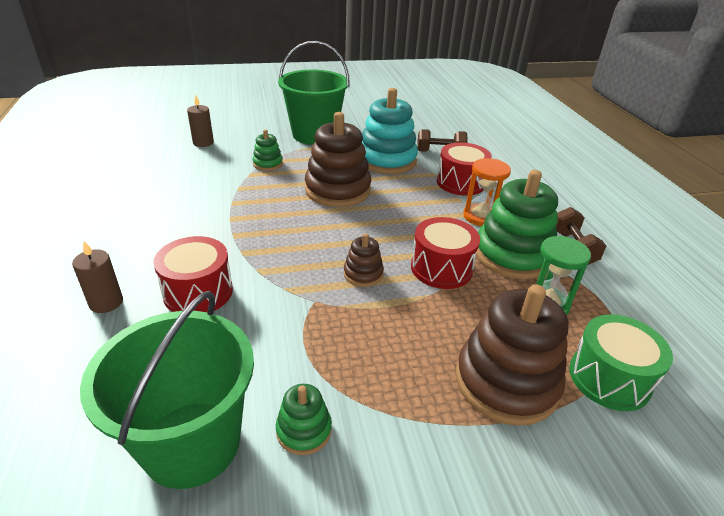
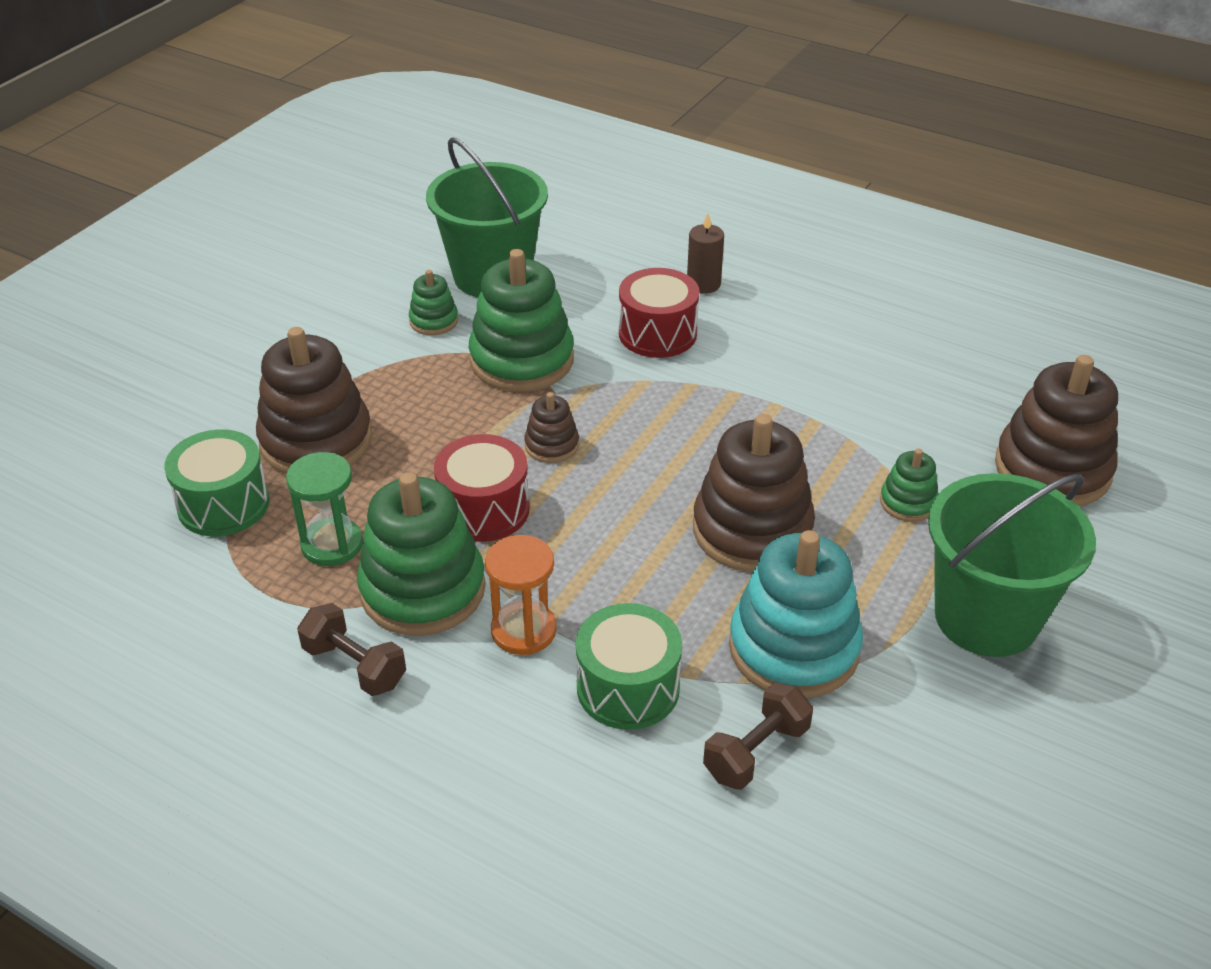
camera: 135 degrees right, 5 degrees up
(203, 143) = (1052, 469): brown candle -> brown stacking toy
(298, 338) = (522, 360): none -> green stacking toy
(460, 183) = (628, 687): red drum -> green drum

